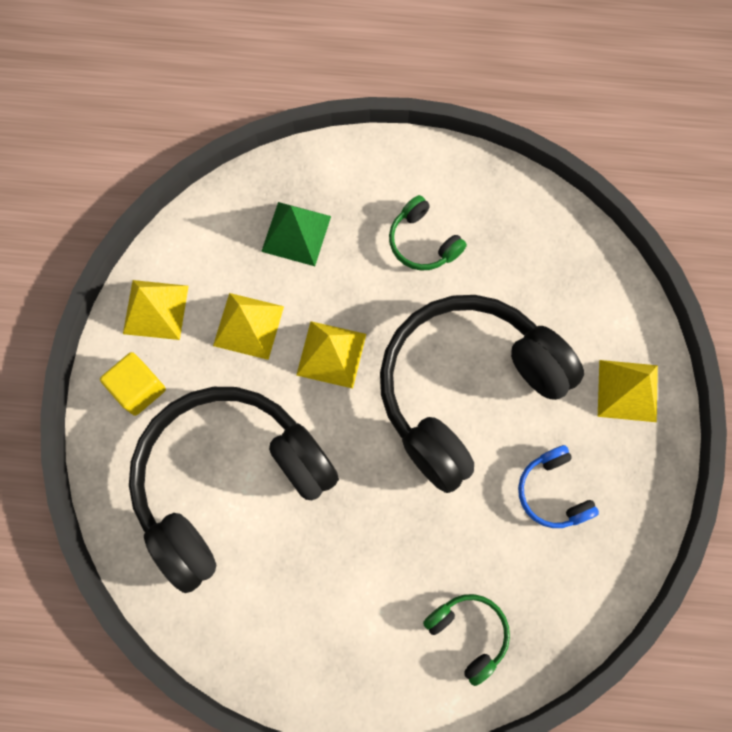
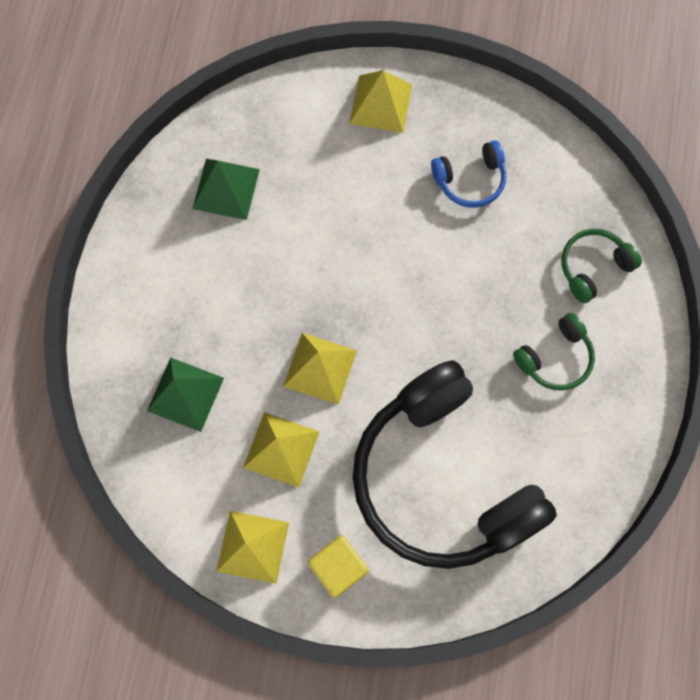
camera: 85 degrees left, 0 degrees up
(422, 242) = (211, 269): green headphones -> green headphones (555, 358)
(466, 390) = (368, 245): black headphones -> none
(508, 246) = (226, 189): none -> green pyramid

